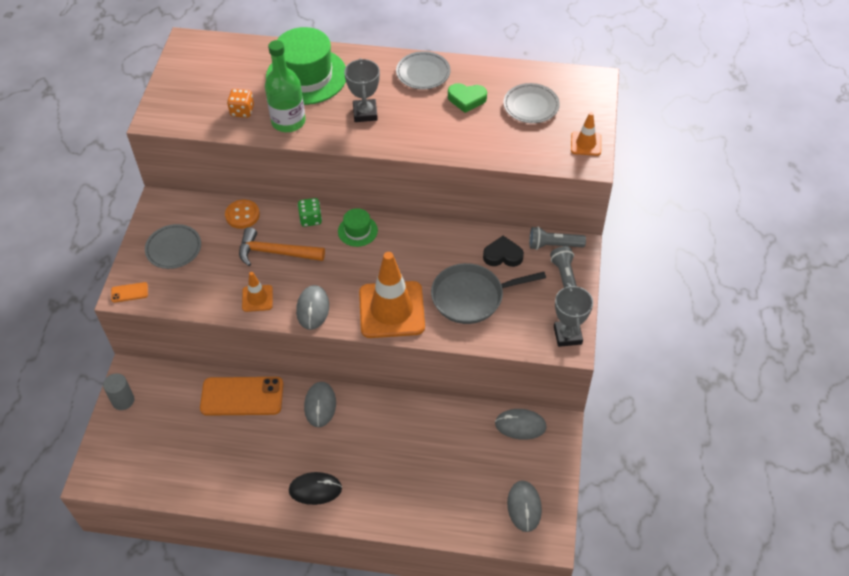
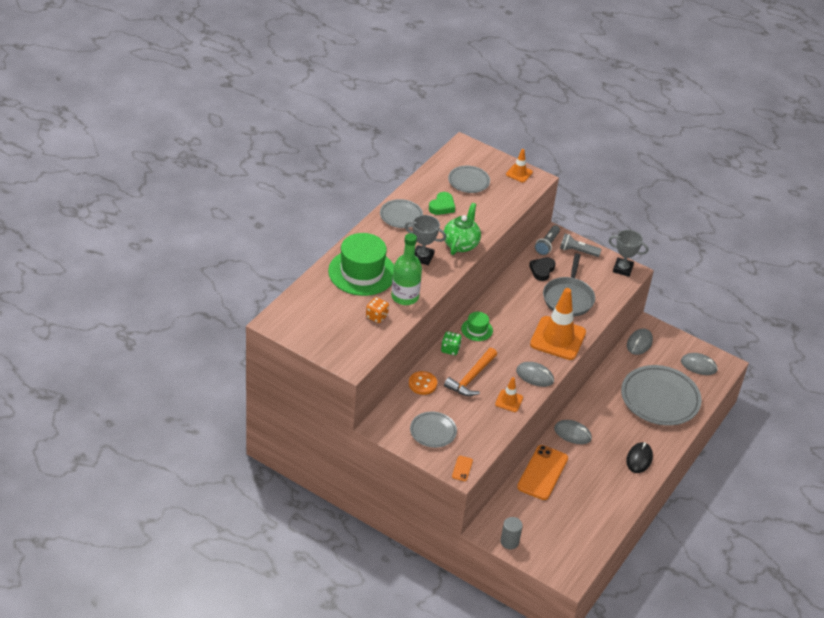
camera: 70 degrees left, 10 degrees down
(411, 136) = (461, 244): none -> green teapot
(434, 480) = (660, 399): none -> grey plate

